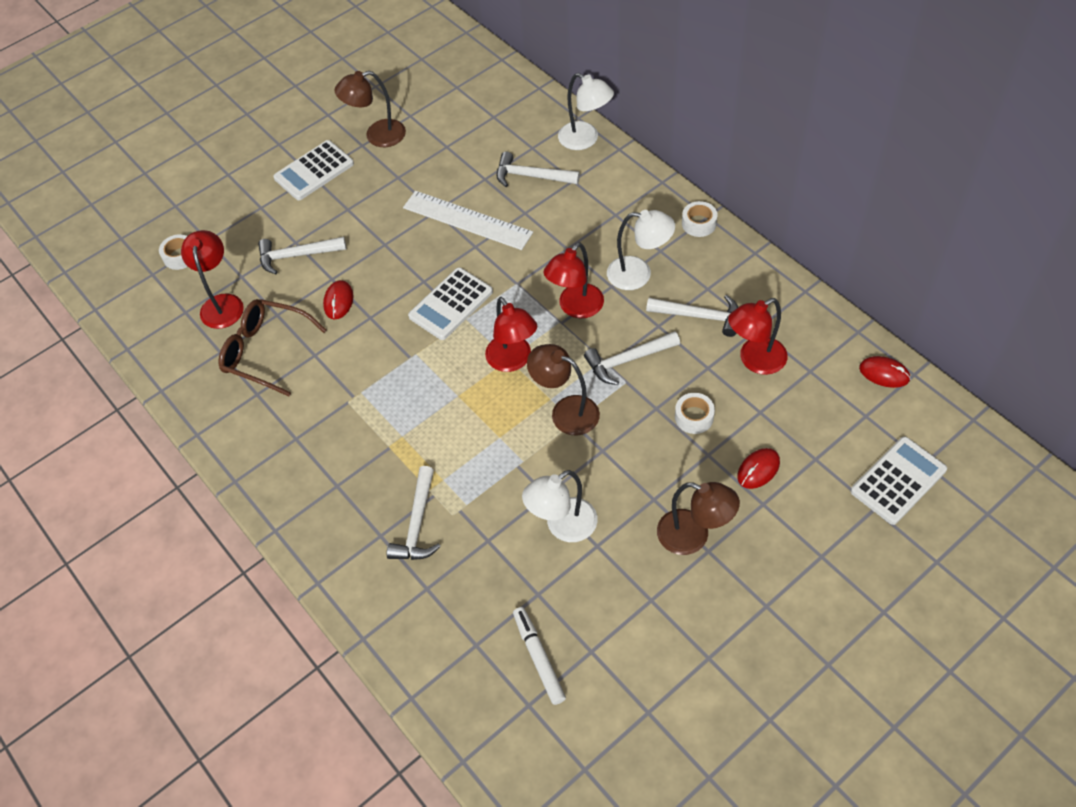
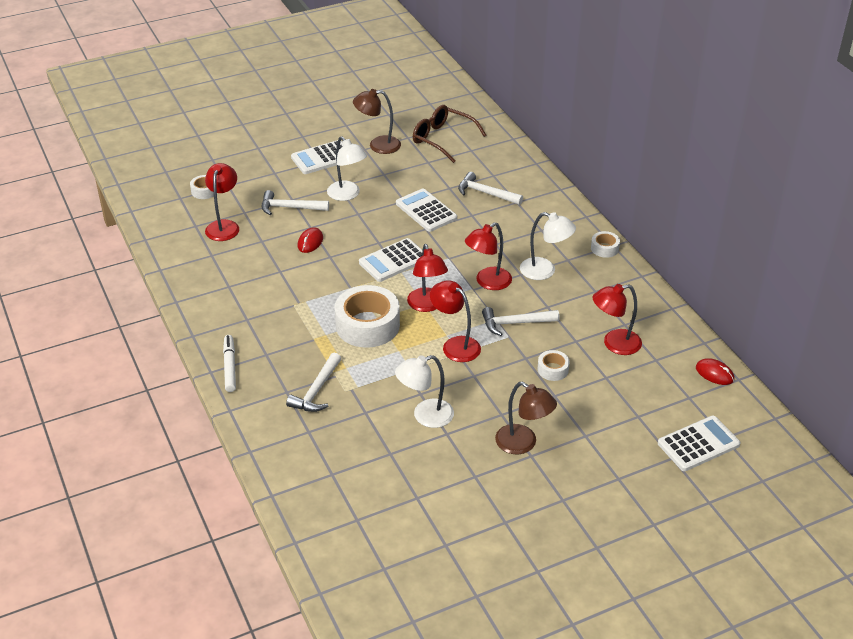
camera: 10 degrees right, 15 degrees down
(265, 351) = (244, 261): brown glasses -> brown glasses (442, 139)
(449, 409) = (367, 325): none -> white tape
(467, 220) = (426, 211): white ruler -> white calculator
(539, 657) = (376, 492): white marker -> white marker (230, 367)
(566, 411) = (455, 345): brown lamp -> red lamp
(585, 140) = (536, 178): white lamp -> white lamp (347, 195)
(699, 316) = (582, 307): white hammer -> none
(758, 469) = (590, 413): red mouse -> none

